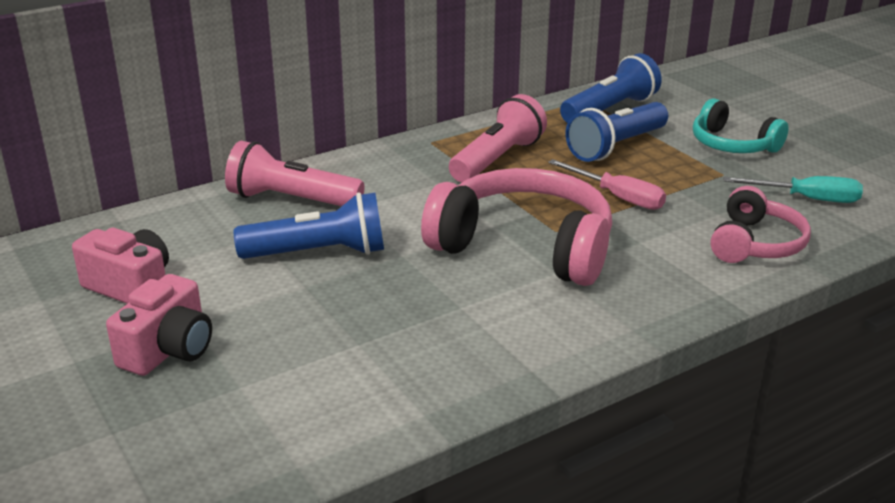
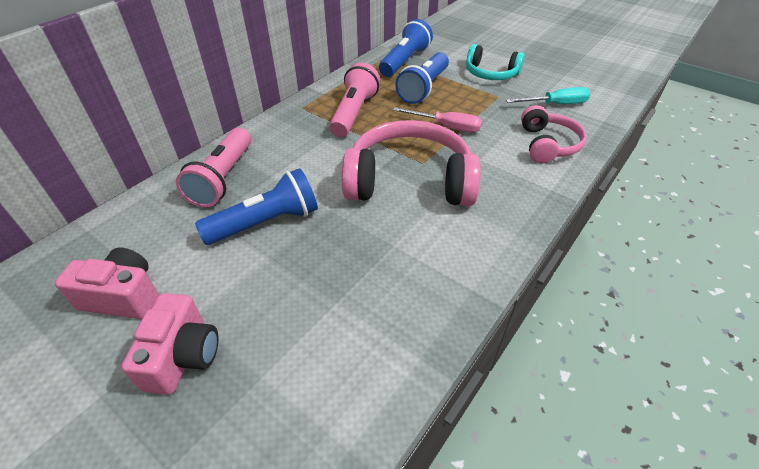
camera: 20 degrees left, 15 degrees up
(291, 200) = (223, 178): pink flashlight -> pink flashlight turned 75 degrees counterclockwise

